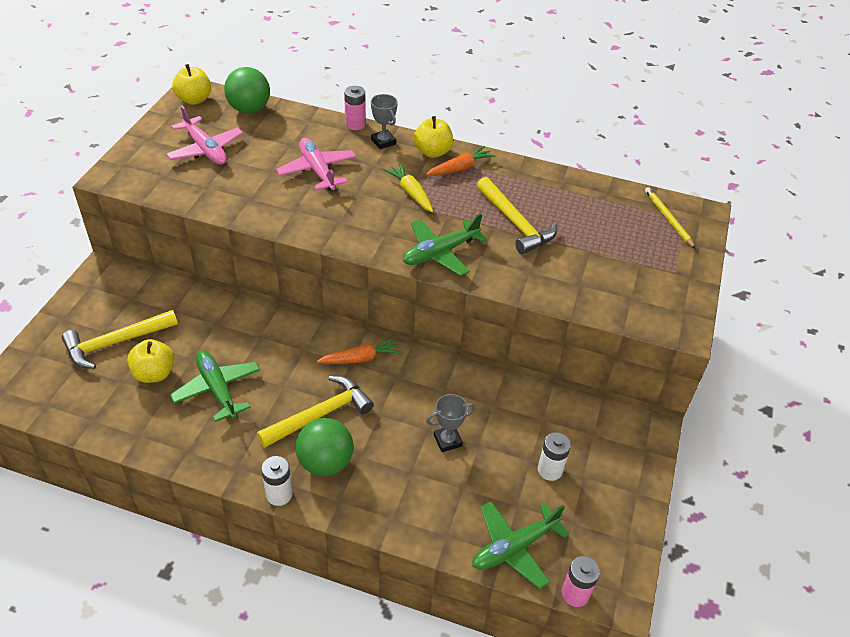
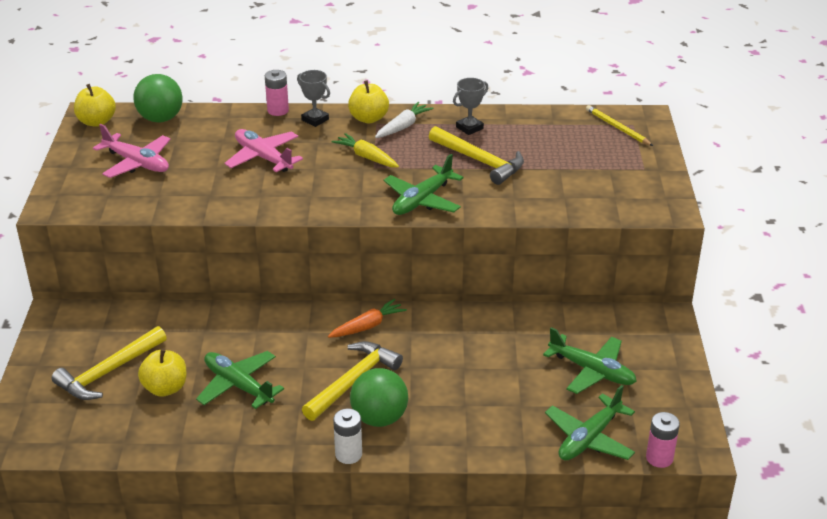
camera: 15 degrees left, 10 degrees down
(447, 440) = (486, 372): grey trophy -> grey trophy (469, 128)
(460, 168) = (403, 126): orange carrot -> white carrot
(550, 470) = (592, 371): white battery -> green plane

